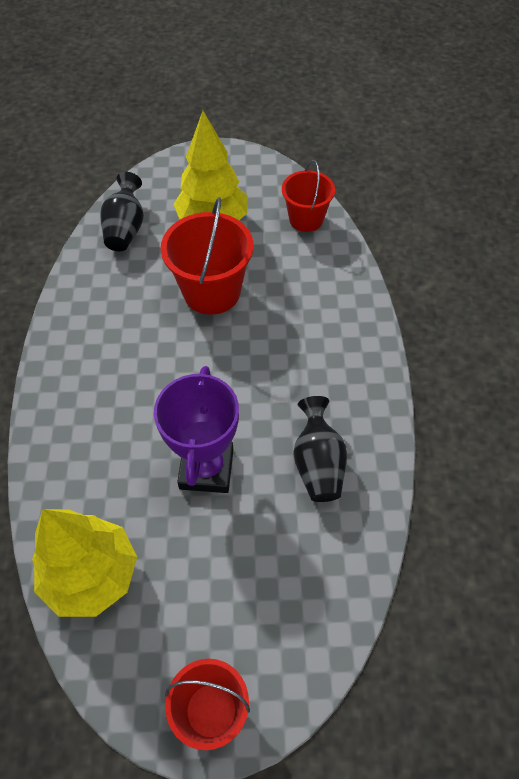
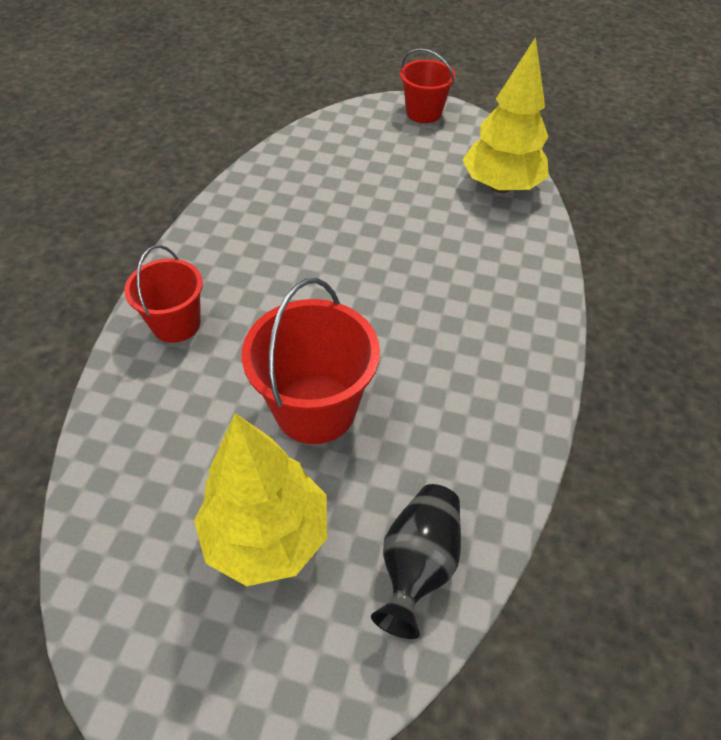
camera: 165 degrees left, 5 degrees down
(206, 469) = (385, 230): purple trophy -> none
(306, 219) = (118, 495): red bucket -> red bucket (176, 324)
(318, 464) = (282, 211): black vase -> none

